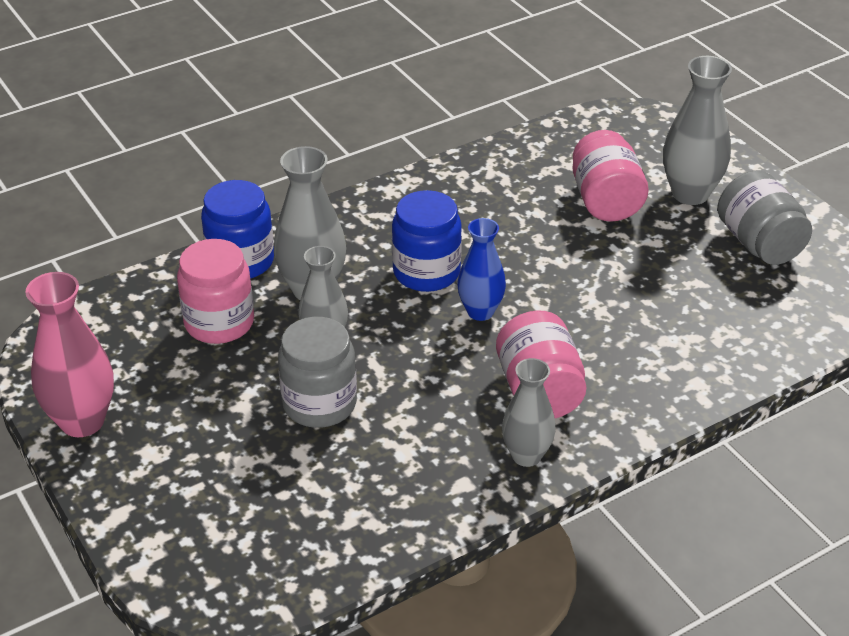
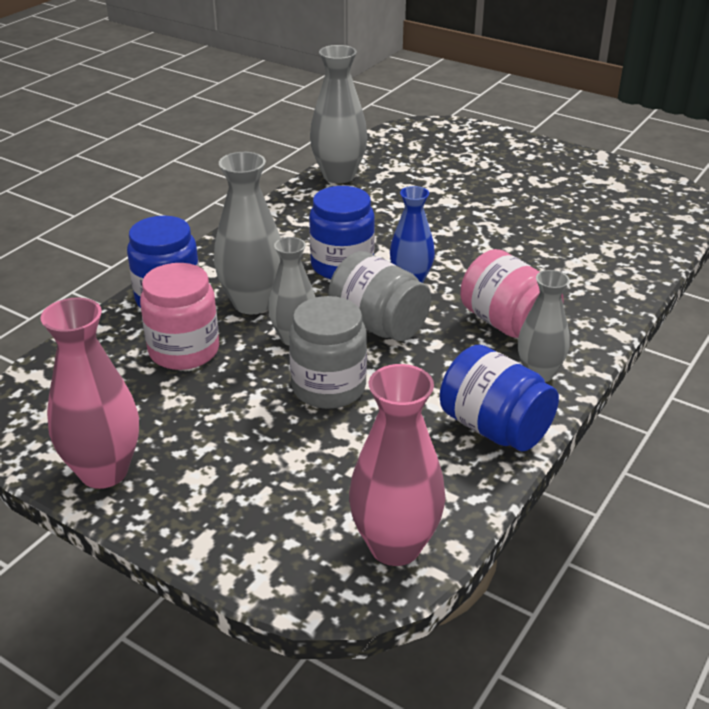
camera: 25 degrees left, 5 degrees down
(268, 576) = (395, 546): none -> pink vase
(439, 497) = (494, 428): none -> blue jar
(606, 201) = (444, 184): pink jar -> none
(690, 193) = (502, 166): grey vase -> grey vase (339, 176)
(759, 243) = (580, 185): grey jar -> grey jar (378, 325)

